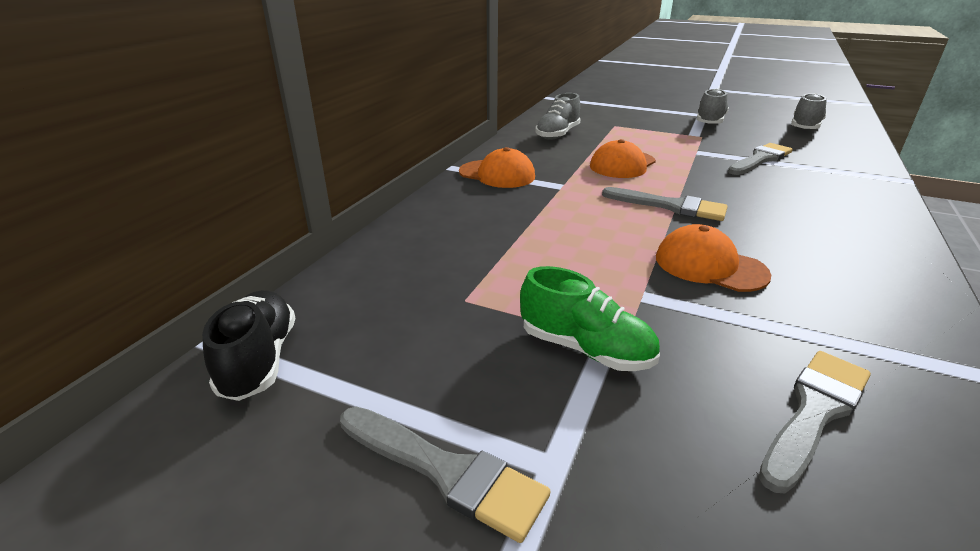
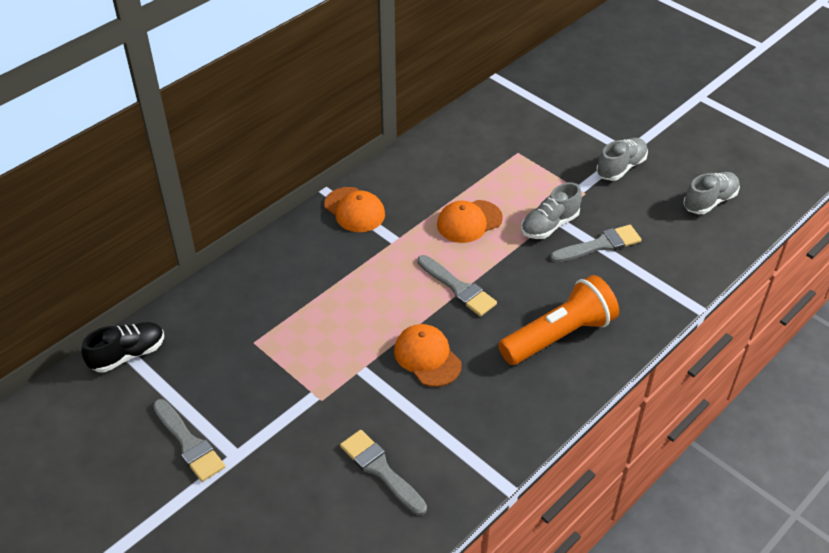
camera: 20 degrees right, 15 degrees up
(259, 360) = (128, 355): black shoe -> black shoe turned 45 degrees clockwise
(557, 134) = (449, 157): grey shoe -> grey shoe (549, 225)
(585, 349) = (297, 398): green shoe -> none
(814, 412) = (380, 470): grey brush -> grey brush turned 105 degrees counterclockwise
(821, 220) = (559, 335): none -> orange flashlight

